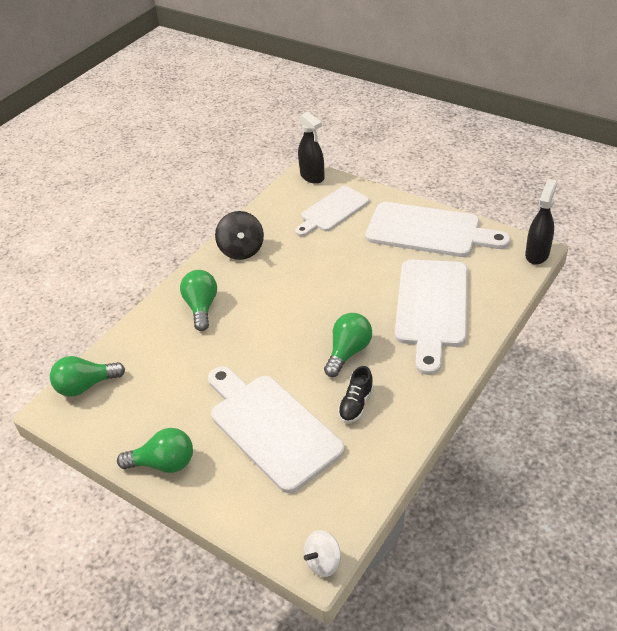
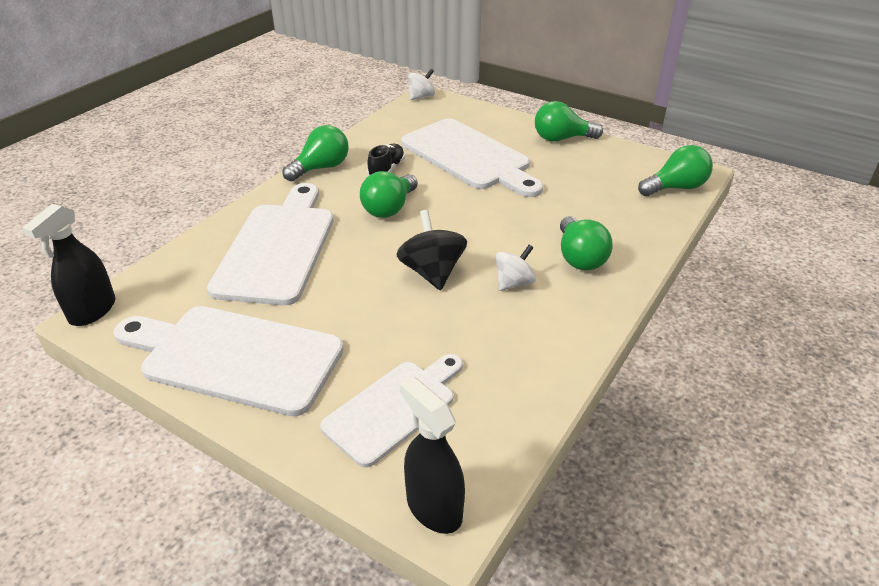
camera: 175 degrees right, 5 degrees down
(241, 250) = (547, 336): black spinning top -> black spinning top (432, 272)
(254, 285) = (514, 283): none -> white spinning top
(423, 405) = (321, 168): none -> green light bulb

